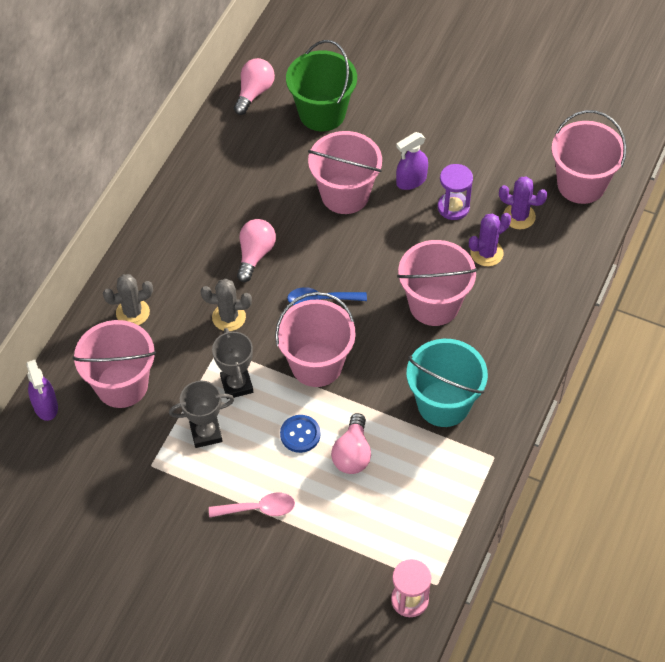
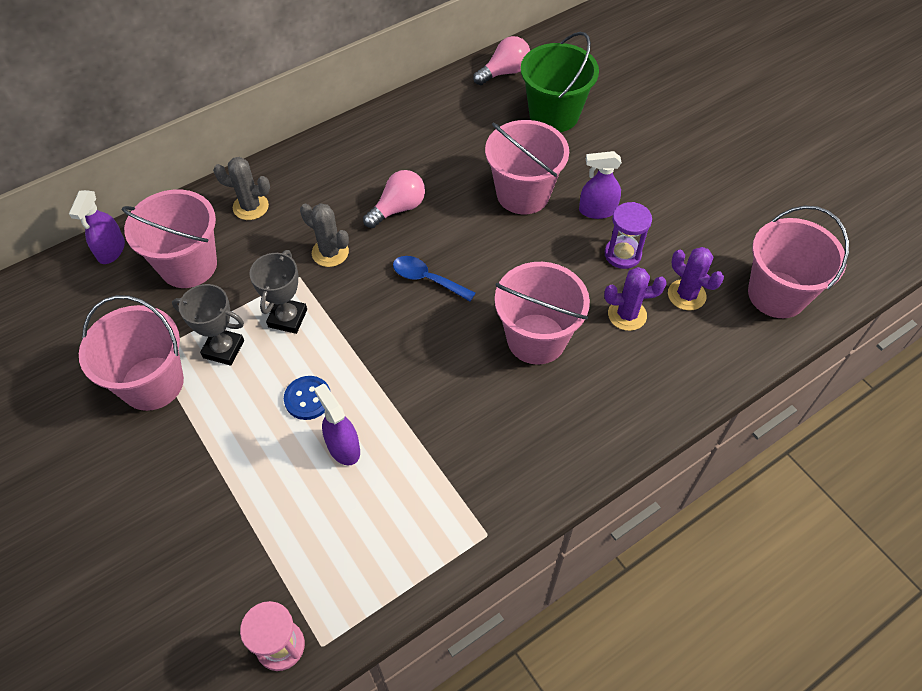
camera: 30 degrees right, 0 degrees up
(258, 509) = (210, 451): pink spoon -> none
(316, 364) = (376, 338): pink bucket -> pink bucket (152, 383)
(352, 454) = (343, 447): pink light bulb -> purple spray bottle
(443, 404) = (473, 446): turquoise bucket -> none

